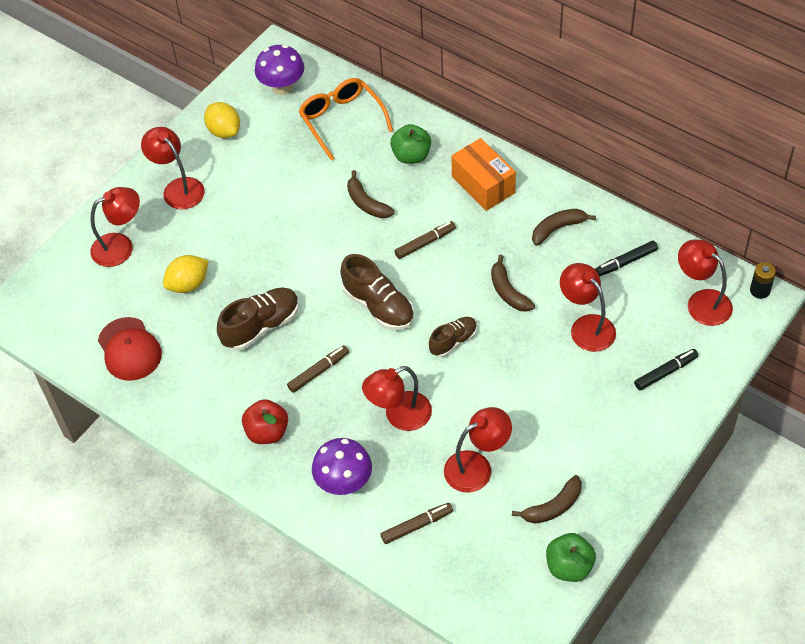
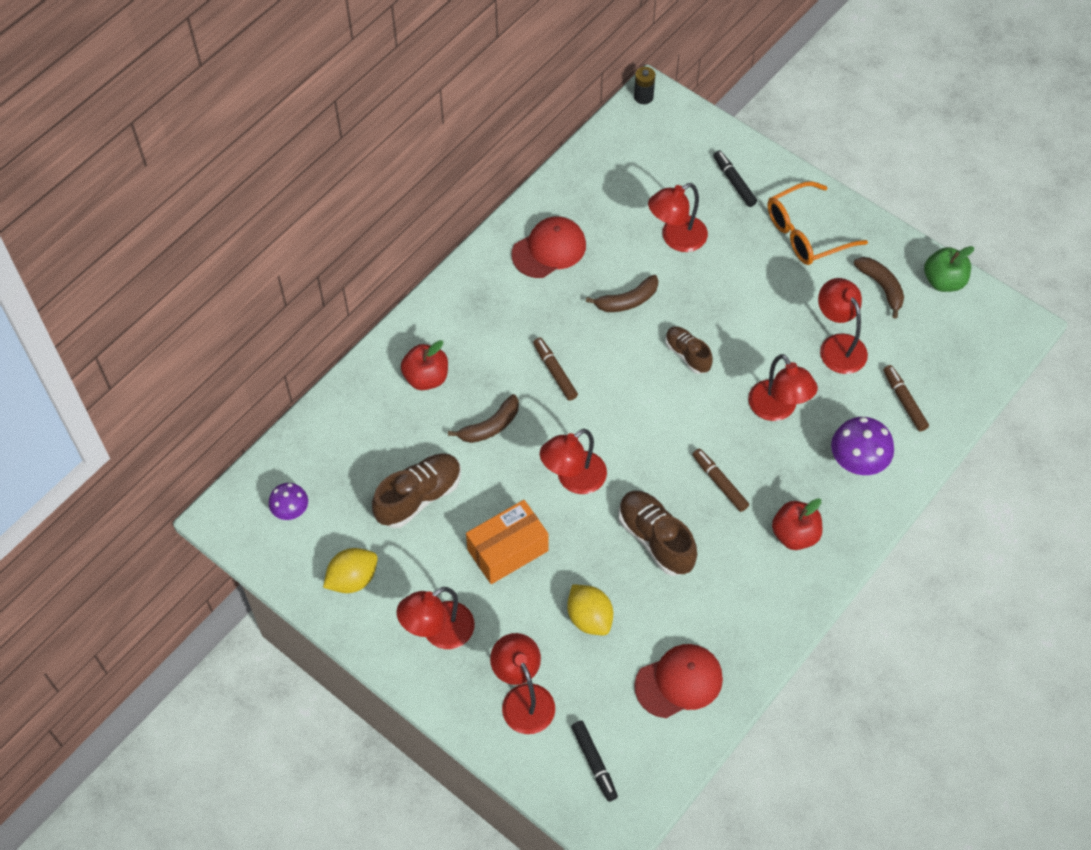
camera: 90 degrees left, 5 degrees up
(282, 87) = (291, 511): purple mushroom -> purple mushroom, size x0.63
(341, 120) = (358, 447): orange glasses -> orange glasses (805, 233)
(378, 306) = (636, 421): brown shoe -> brown shoe (419, 497)
(411, 156) = (426, 377): green apple -> red apple
(483, 185) = (479, 311): orange box -> orange box (507, 550)
(558, 229) = (549, 249): brown banana -> red cap
(626, 262) = (598, 197): black marker -> black marker (594, 762)
(701, 302) = (653, 143): red lamp -> red lamp (573, 479)

